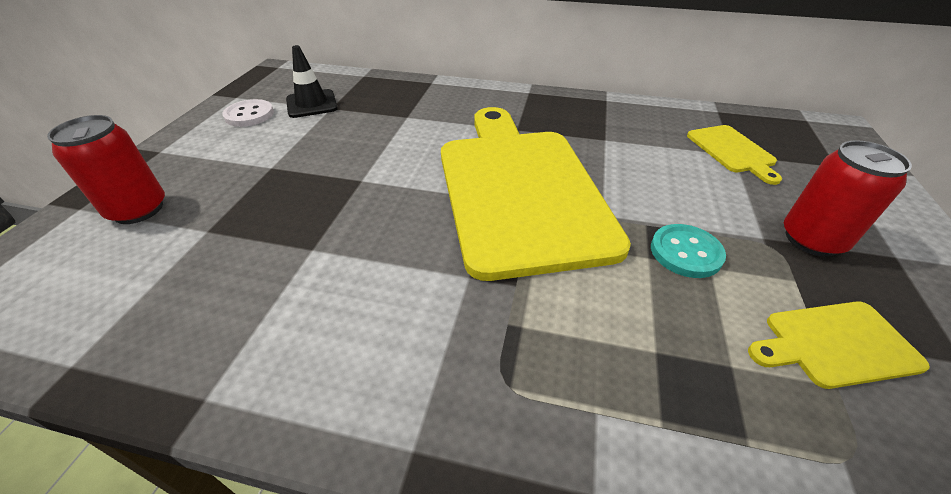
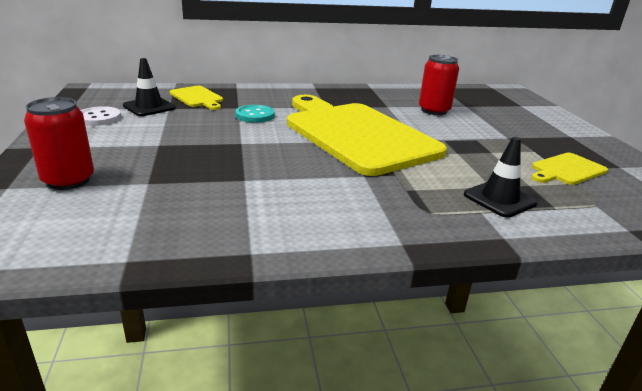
camera: 25 degrees left, 15 degrees down
(651, 388) = (499, 199): none -> black traffic cone
(685, 252) = (474, 148): turquoise button -> turquoise button (255, 115)
(732, 151) = (464, 104): yellow cutting board -> yellow cutting board (197, 97)
(811, 239) = (530, 135): red can -> red can (434, 110)

